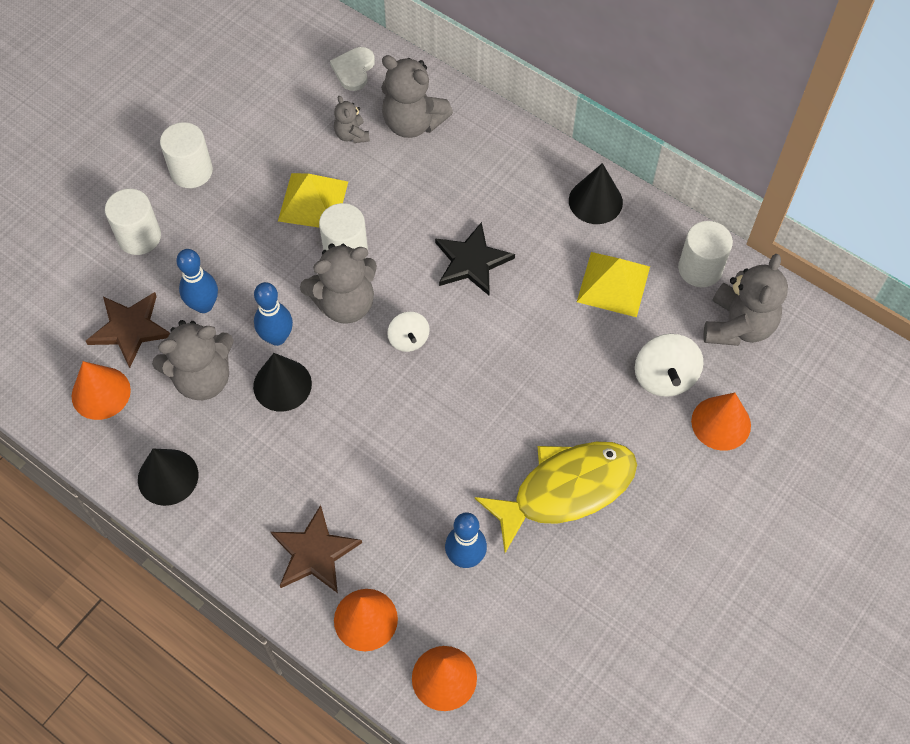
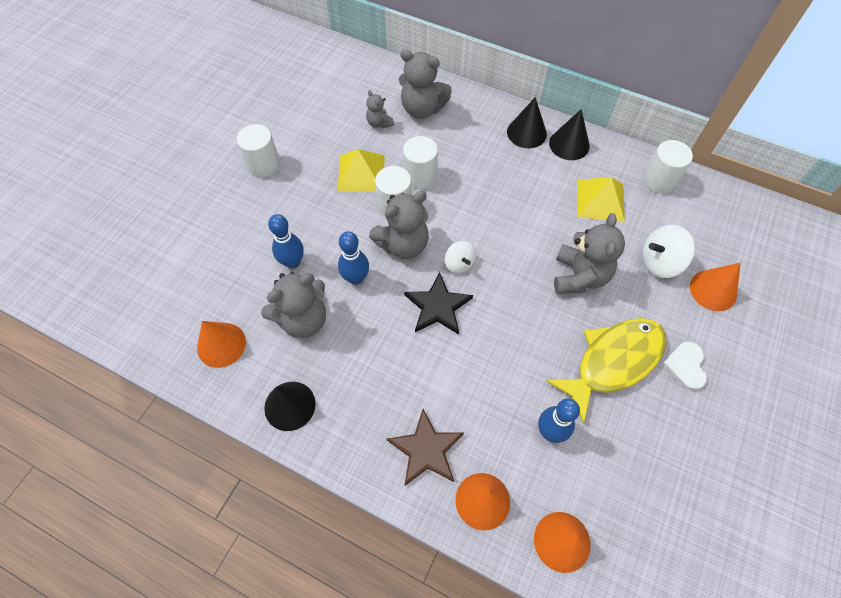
camera: 10 degrees left, 0 degrees up
(130, 329) = (237, 289): brown star -> none
(139, 237) = (232, 218): white cylinder -> white cylinder (420, 176)
(282, 385) = (368, 314): black cone -> black cone (526, 133)
(353, 70) = (370, 79): white heart -> white heart (685, 366)
(472, 261) = (491, 199): black star -> black star (438, 306)
(664, 377) = (659, 262): white spinning top -> white spinning top turned 90 degrees clockwise
(738, 326) = (700, 217): grey teddy bear -> grey teddy bear (579, 276)

